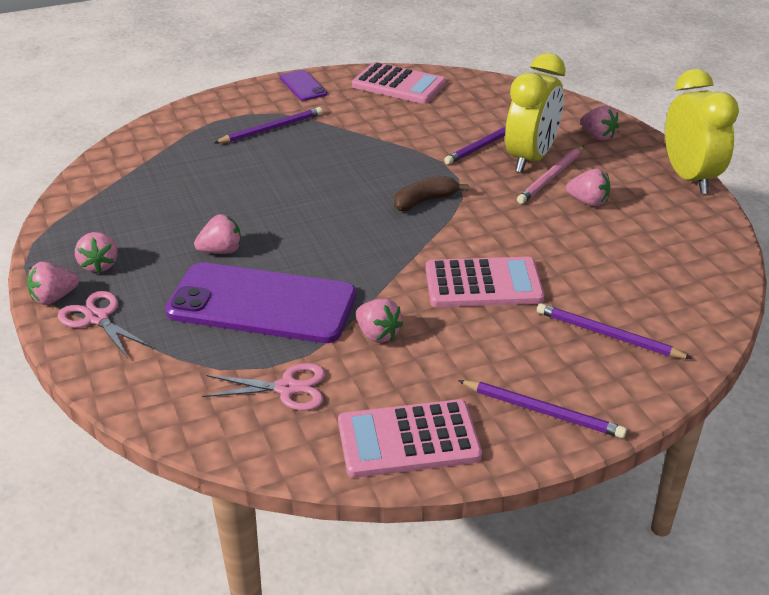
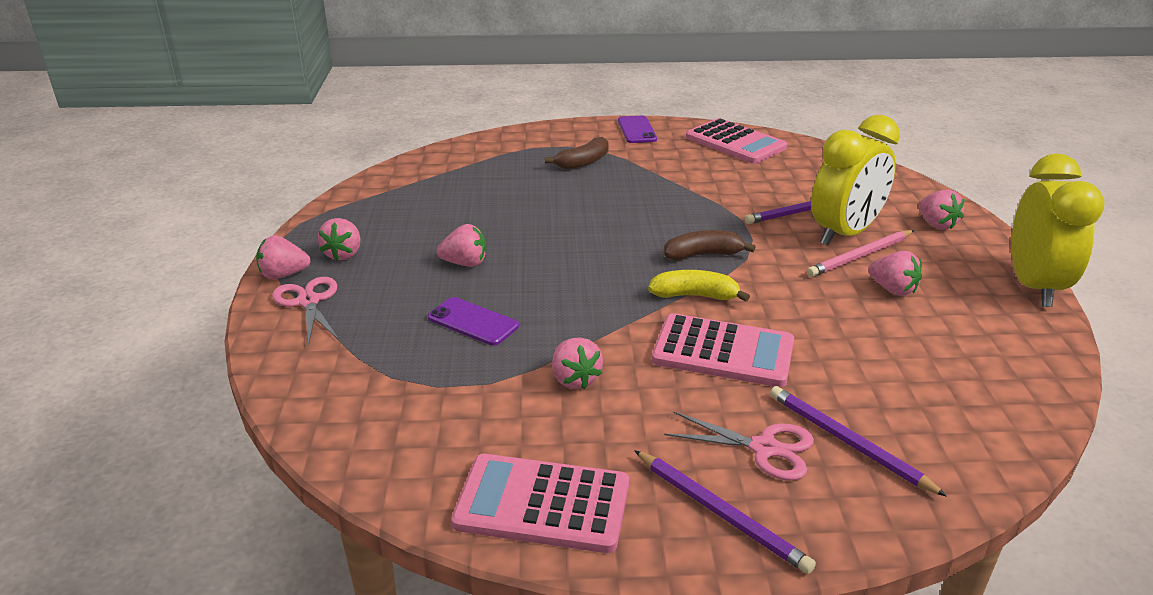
camera: 20 degrees right, 5 degrees down
(262, 304) = (473, 322): purple phone -> purple phone, size x0.45
(271, 129) = (583, 162): purple pencil -> brown banana
(287, 388) = (445, 413): pink scissors -> pink scissors (765, 449)
(436, 240) = (694, 296): none -> yellow banana

